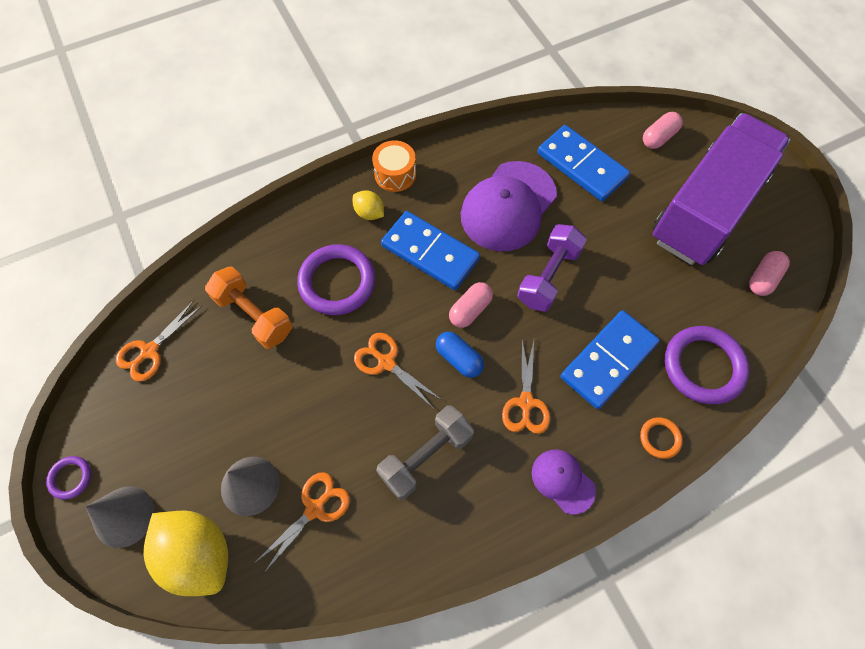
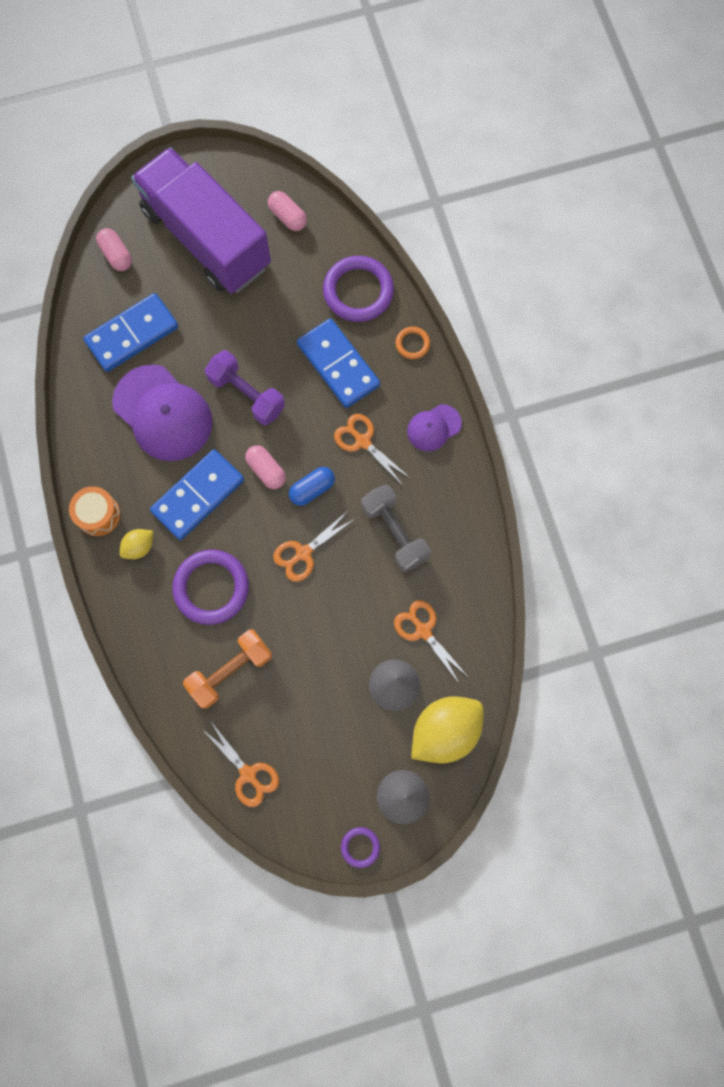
camera: 80 degrees left, 10 degrees up
(526, 402) = (363, 441): orange scissors -> orange scissors turned 150 degrees counterclockwise

